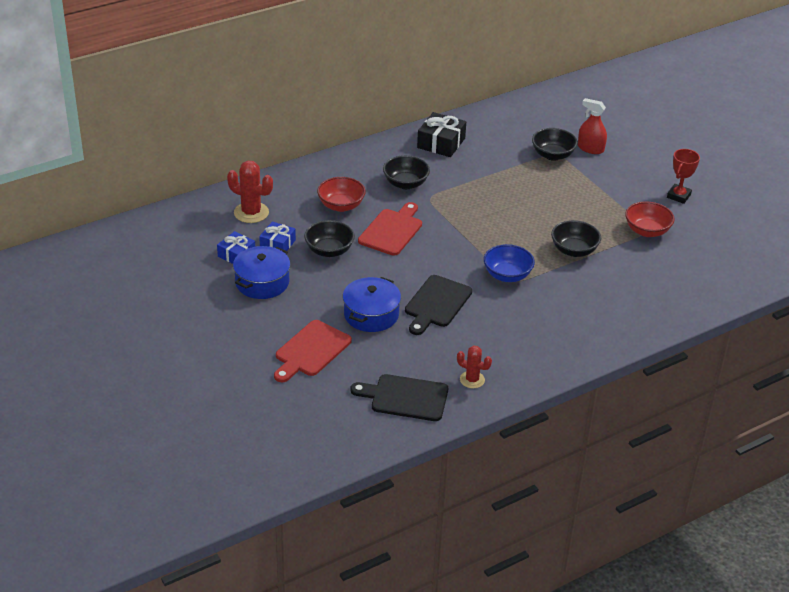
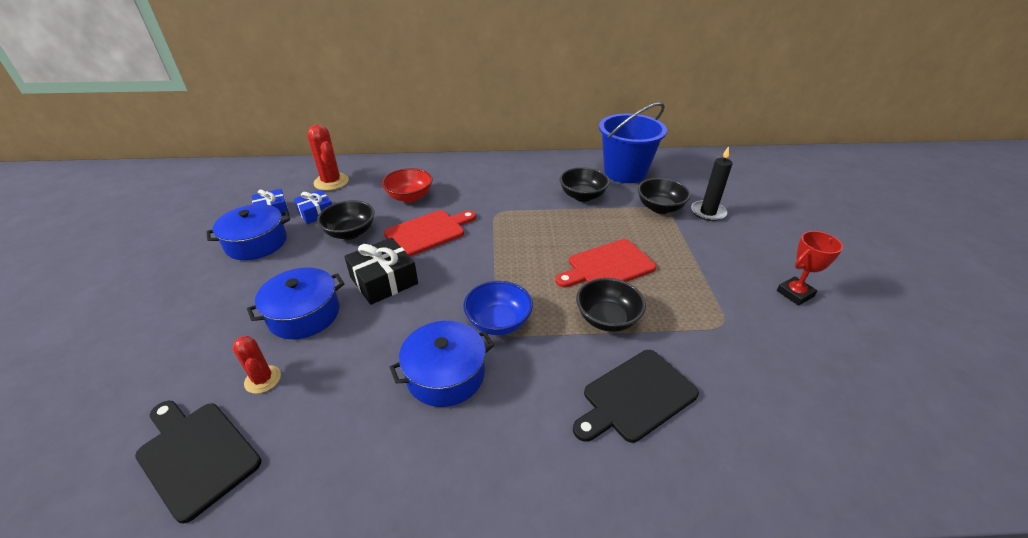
camera: 30 degrees right, 0 degrees up
(311, 351) = (194, 334): red cutting board -> red cutting board (607, 266)
(405, 183) = (487, 195): black bowl -> black bowl (582, 196)
(436, 304) = (384, 328): black cutting board -> black cutting board (635, 397)
(441, 143) = (555, 171): black gift -> black gift (384, 280)
(472, 380) = (304, 466): red cactus -> red cactus (263, 379)
(501, 127) = (625, 172): none -> blue bucket
(503, 314) = (445, 374): none -> blue pot
(590, 148) = (708, 212): red spray bottle -> black candle
(647, 231) = (725, 325): red bowl -> none

